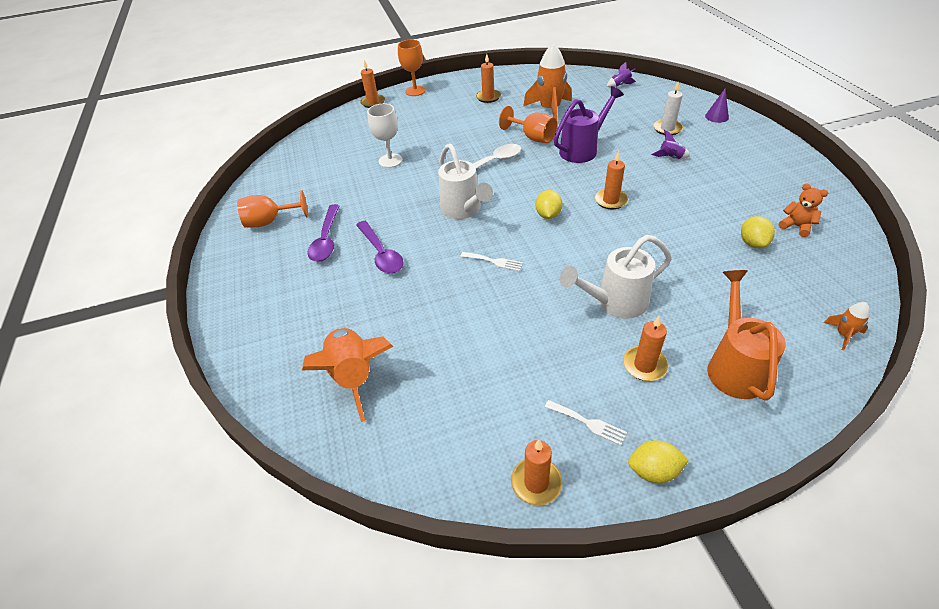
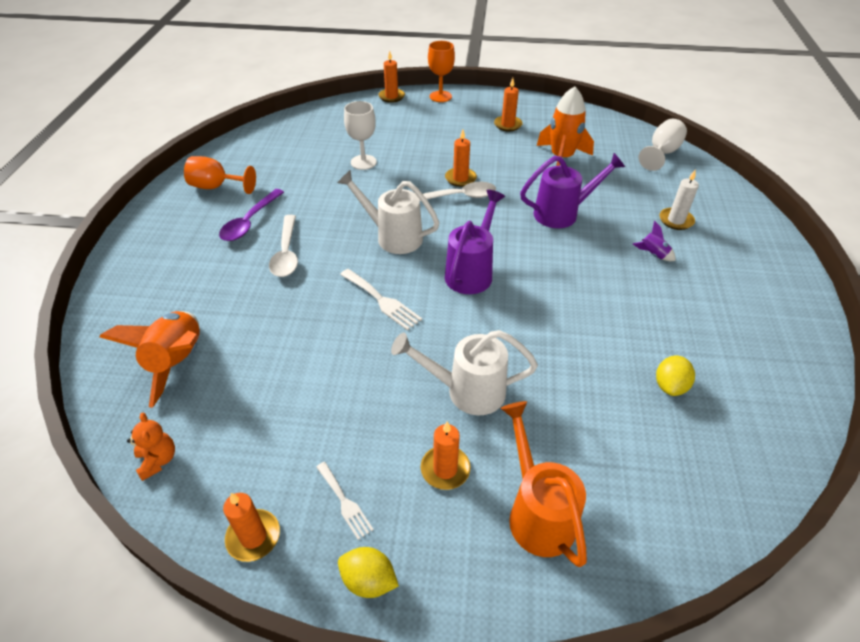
camera: 20 degrees right, 0 degrees up
(381, 254) = (286, 253): purple spoon -> white spoon
(463, 210) = (393, 237): white watering can -> white watering can turned 120 degrees clockwise
(494, 261) = (382, 301): white fork -> white fork, size x1.51
(533, 137) = (520, 183): orange goblet -> none
(548, 215) = (471, 272): yellow lemon -> purple watering can
(610, 200) = (548, 280): orange candle -> orange candle (460, 178)
(620, 85) = (661, 153): purple rocket -> white goblet
(716, 116) = (746, 225): purple cone -> none
(734, 366) = (537, 513): orange watering can -> orange watering can turned 45 degrees counterclockwise
(796, 226) = (739, 387): orange teddy bear -> orange teddy bear (158, 460)
(843, 335) = (692, 533): orange rocket -> none

